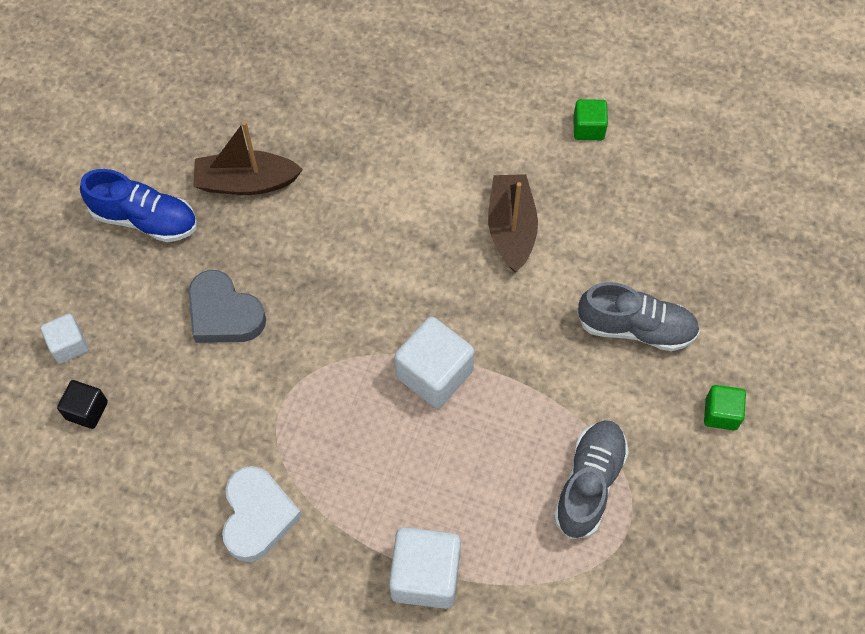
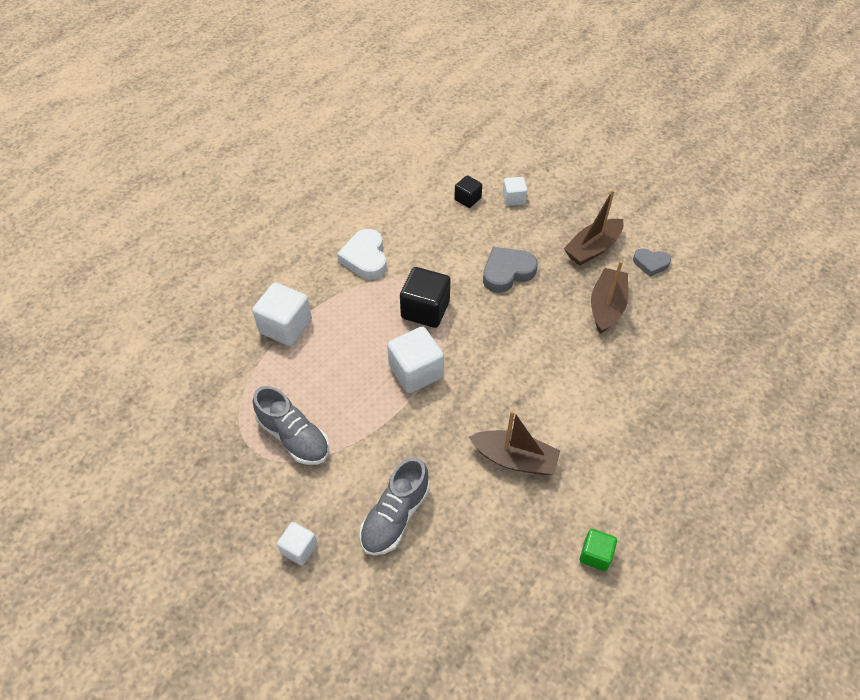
camera: 110 degrees right, 10 degrees down
(145, 219) = (592, 248): blue shoe -> brown boat
(153, 147) = (650, 263): none -> grey heart
(257, 516) = (365, 258): white heart -> white heart turned 60 degrees clockwise
(328, 397) = (425, 310): none -> black cube
(721, 413) = (299, 548): green cube -> white cube

